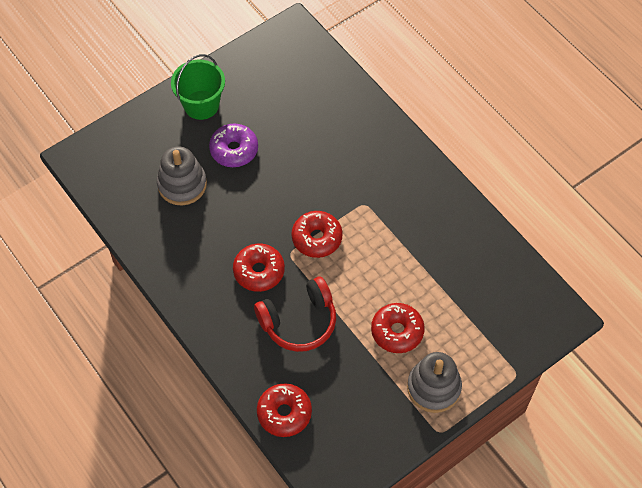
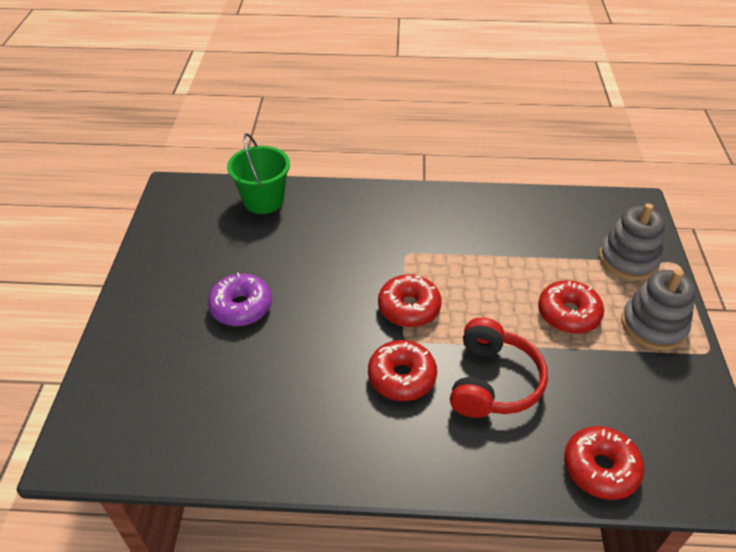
camera: 50 degrees left, 15 degrees down
(182, 184) = (228, 375): grey stacking toy -> grey stacking toy (628, 259)
(201, 105) = (160, 299): green bucket -> green bucket (263, 200)

